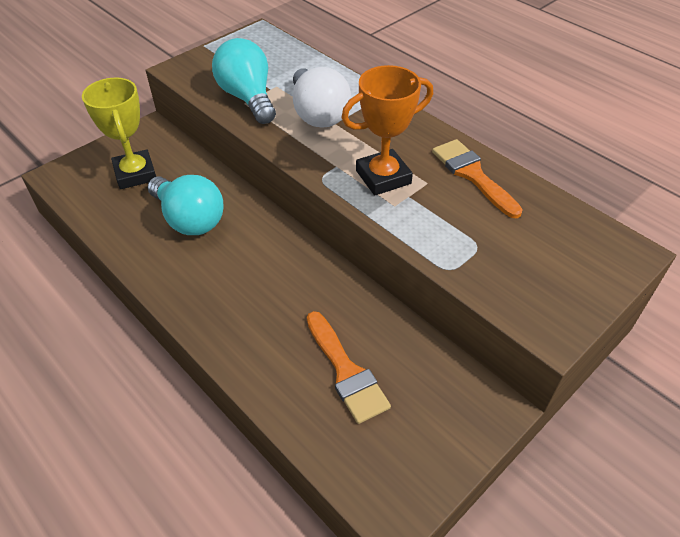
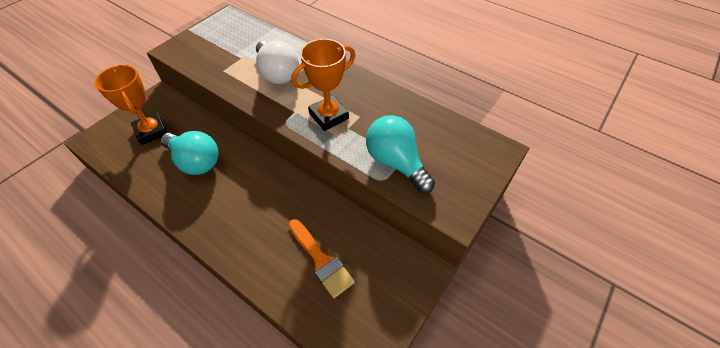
camera: 10 degrees left, 5 degrees up
(135, 174) = (151, 131): yellow trophy -> orange trophy
(248, 98) = (225, 66): turquoise light bulb -> turquoise light bulb (396, 162)
(473, 175) = (390, 107): orange brush -> none

